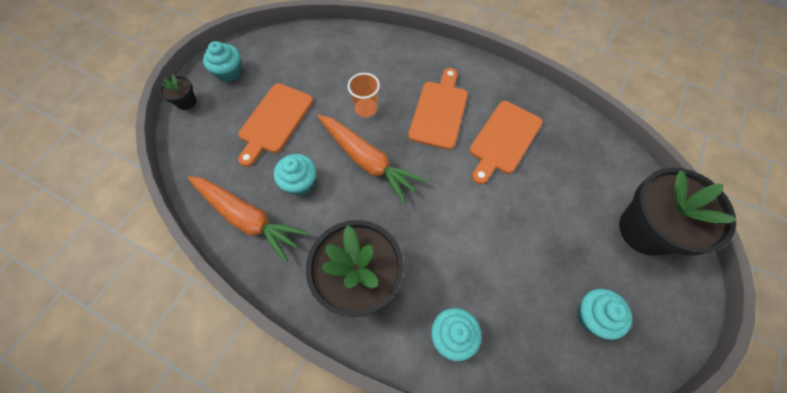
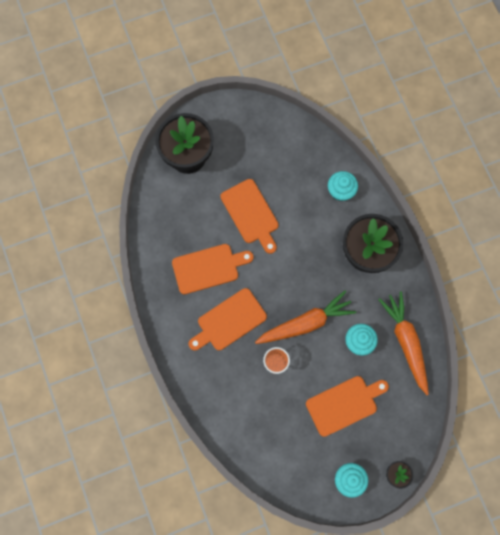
camera: 140 degrees left, 10 degrees up
(367, 161) = (306, 323): orange carrot -> orange carrot turned 75 degrees clockwise
(520, 222) = (251, 214): none -> orange cutting board
(593, 316) = (263, 144): turquoise cupcake -> none

